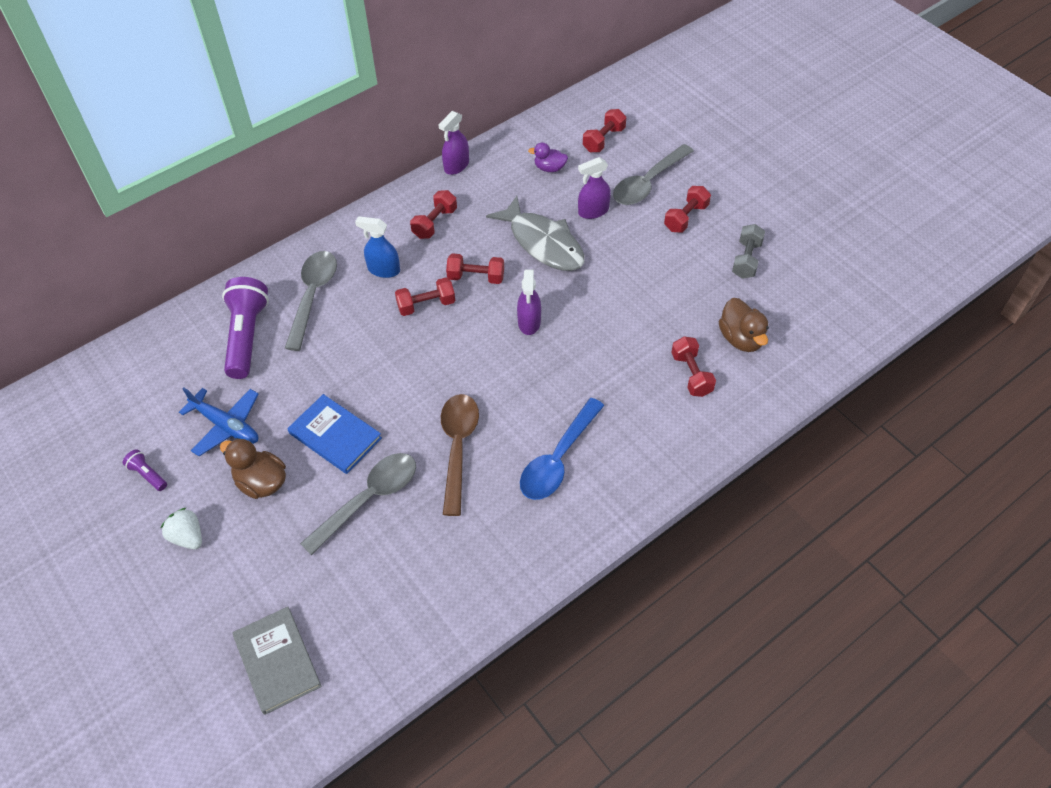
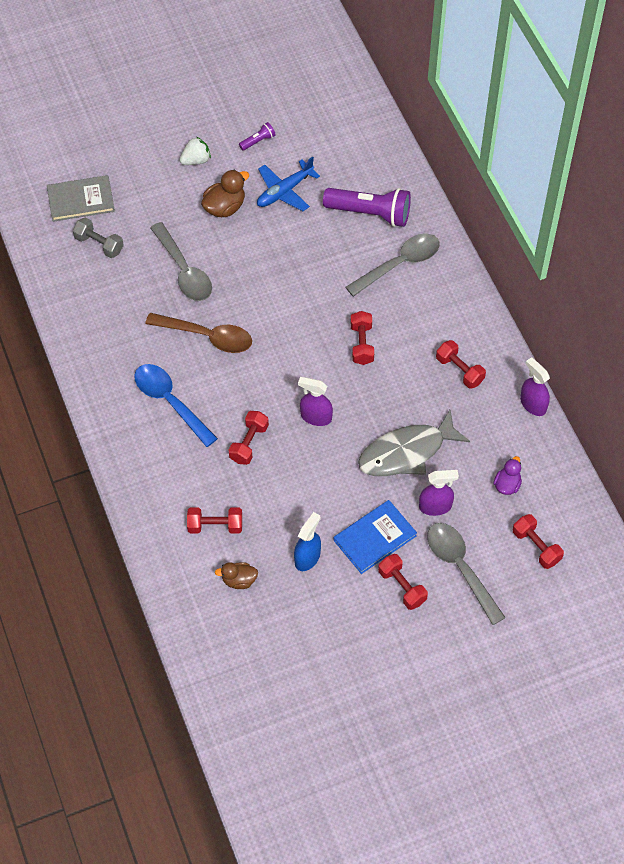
camera: 105 degrees right, 5 degrees up
(313, 296) = (399, 264): grey spoon -> grey spoon turned 60 degrees counterclockwise
(335, 436) = (249, 258): blue book -> blue book (374, 538)
(383, 270) = (413, 320): blue spray bottle -> blue spray bottle (307, 557)
(476, 277) = (381, 388): red dumbbell -> red dumbbell (249, 443)
(593, 211) = (435, 506): purple spray bottle -> purple spray bottle turned 90 degrees clockwise
(741, 338) = (239, 580): brown duck -> brown duck, size x0.66
(746, 260) = (330, 621): grey dumbbell -> grey dumbbell (99, 244)

